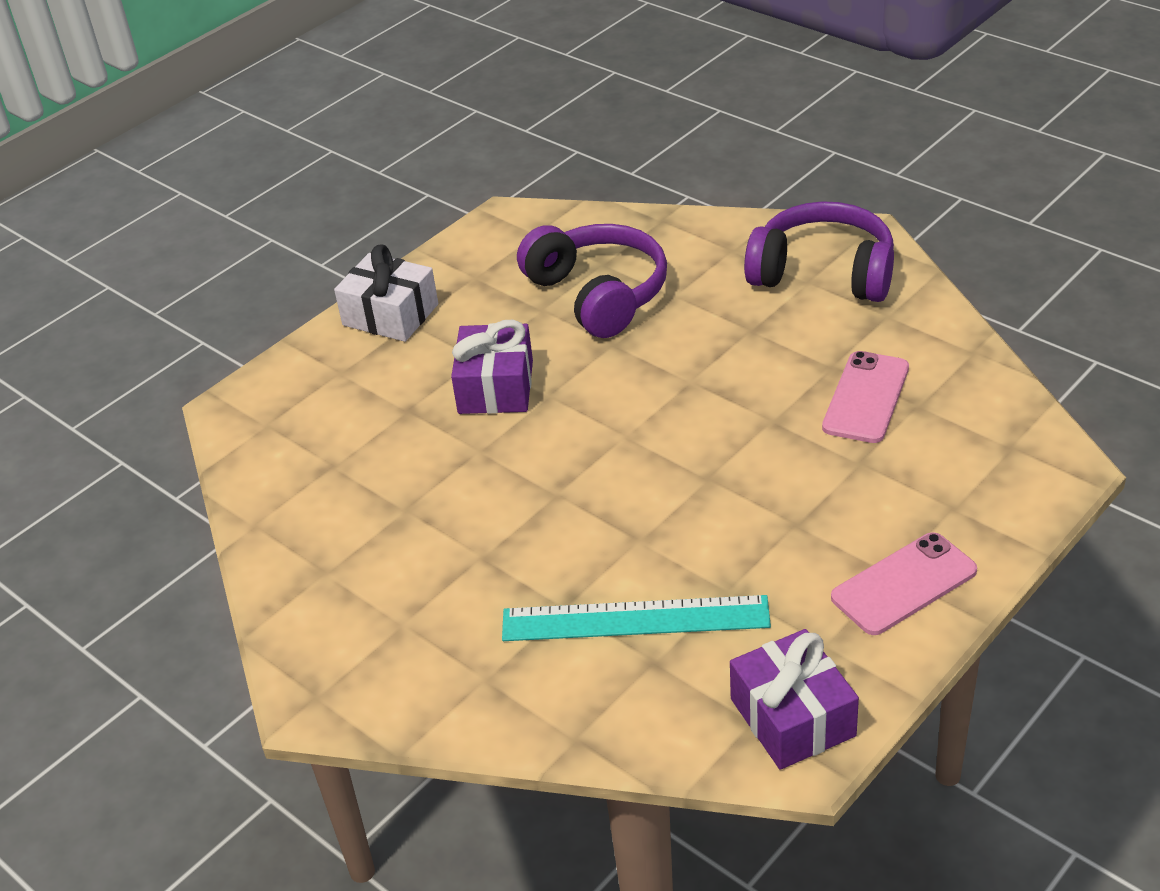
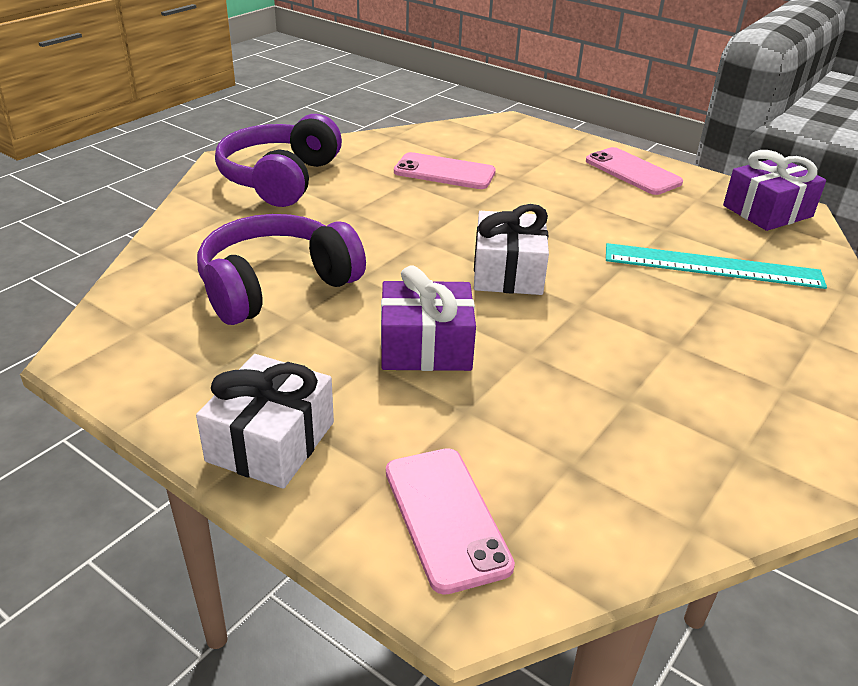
camera: 100 degrees left, 5 degrees down
(298, 399) = (446, 517): none -> pink phone
(622, 443) = (508, 272): none -> white gift
(635, 619) = (712, 266): turquoise ruler -> turquoise ruler turned 75 degrees counterclockwise

